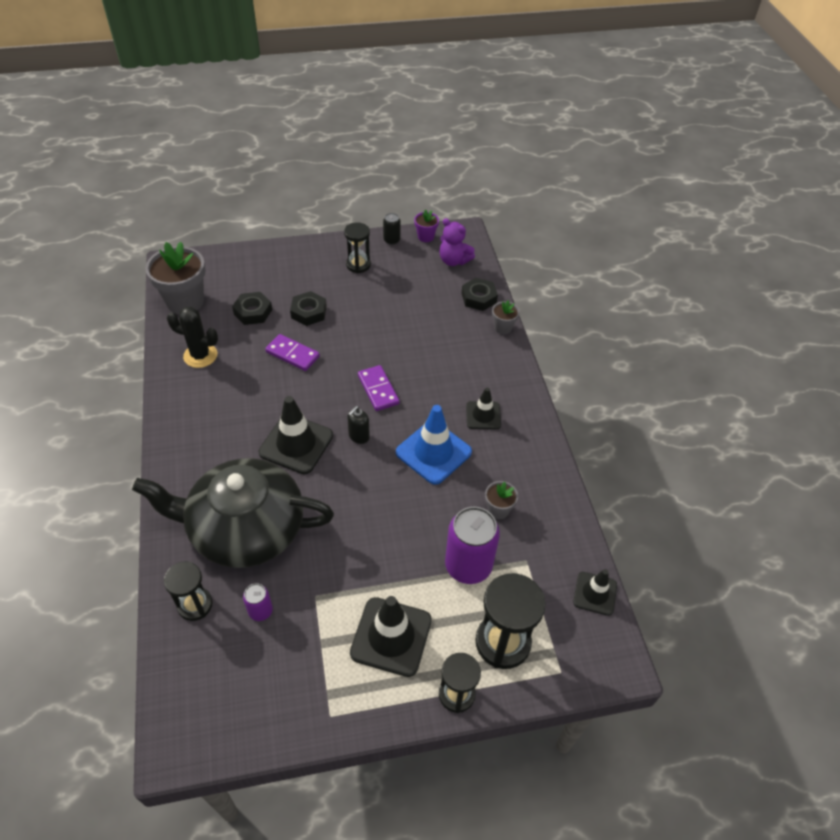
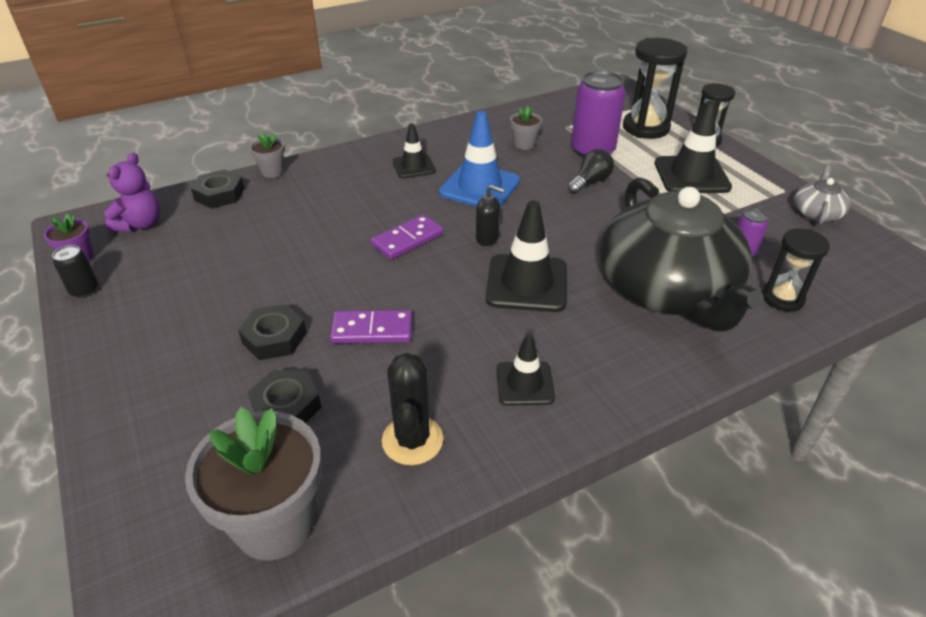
camera: 105 degrees left, 10 degrees down
(282, 720) = (816, 213): none -> grey teapot
(292, 354) = (372, 330): purple domino -> purple domino turned 75 degrees clockwise
(358, 265) = (150, 312): black hourglass -> none
(411, 539) = (590, 182): none -> black light bulb
(595, 593) = (571, 98): black traffic cone -> black traffic cone (524, 383)

